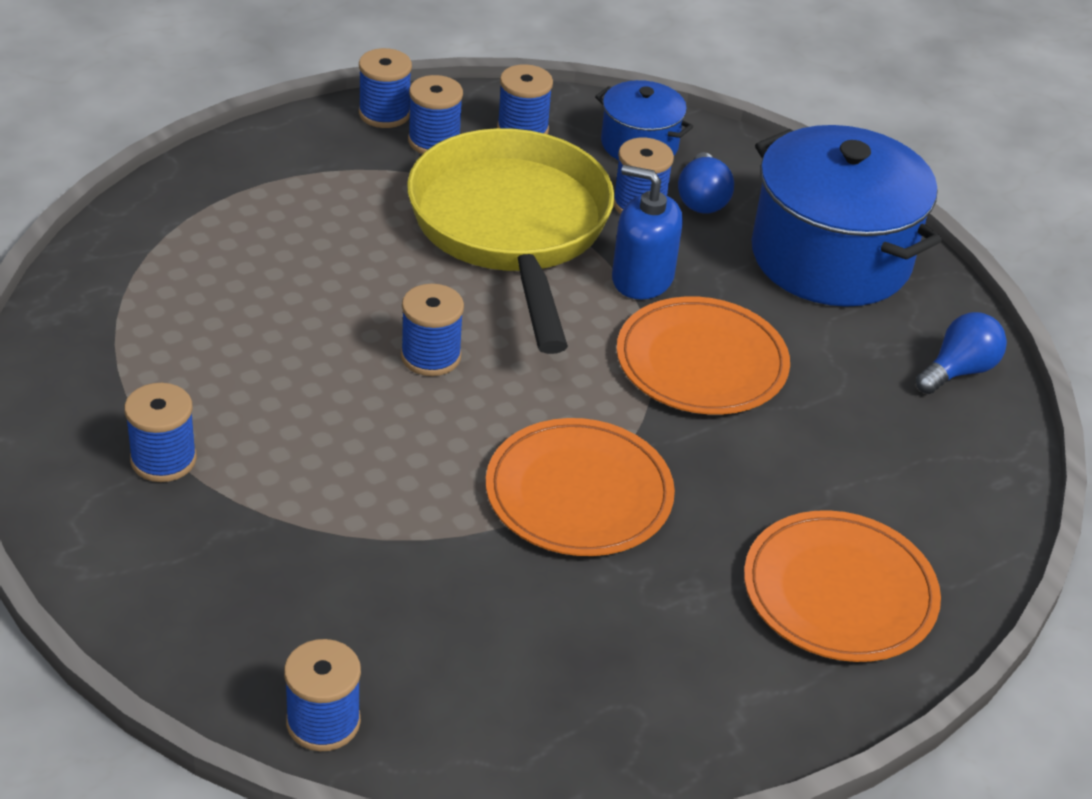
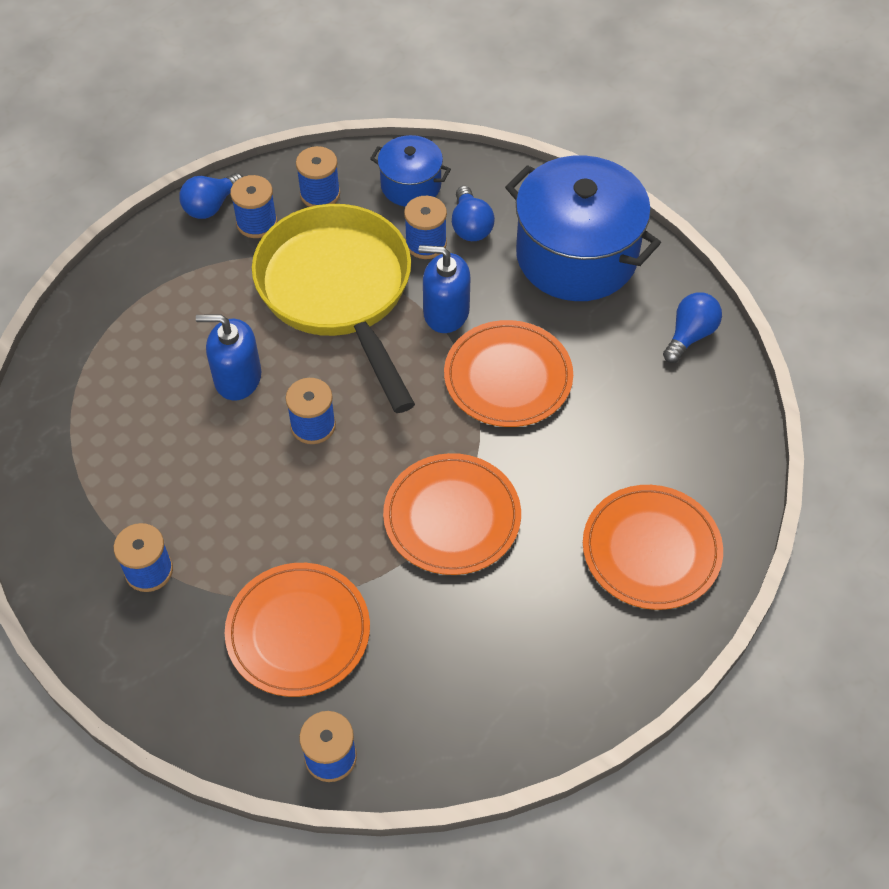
camera: 10 degrees left, 15 degrees up
(331, 570) = (298, 631): none -> orange plate
(353, 287) = (237, 378): none -> blue soap dispenser
(384, 114) = (211, 206): blue spool -> blue light bulb

